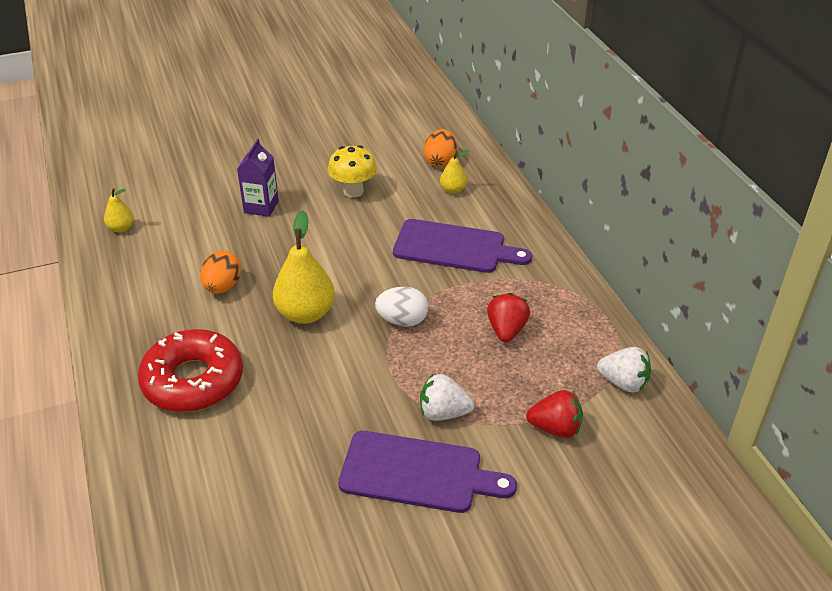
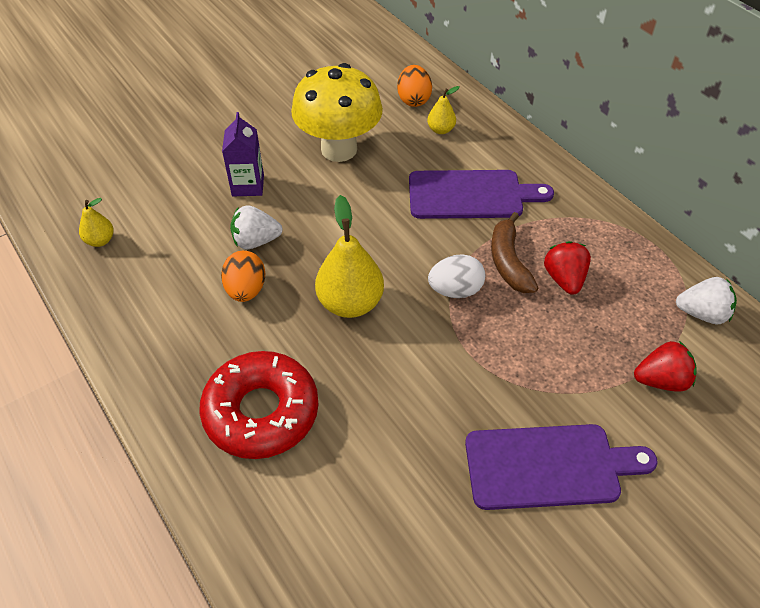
camera: 15 degrees left, 10 degrees up
(353, 191) = (339, 149): yellow mushroom -> yellow mushroom, size x1.66
(443, 413) = (544, 389): white strawberry -> white strawberry (256, 241)
(462, 307) = (508, 262): none -> brown banana

